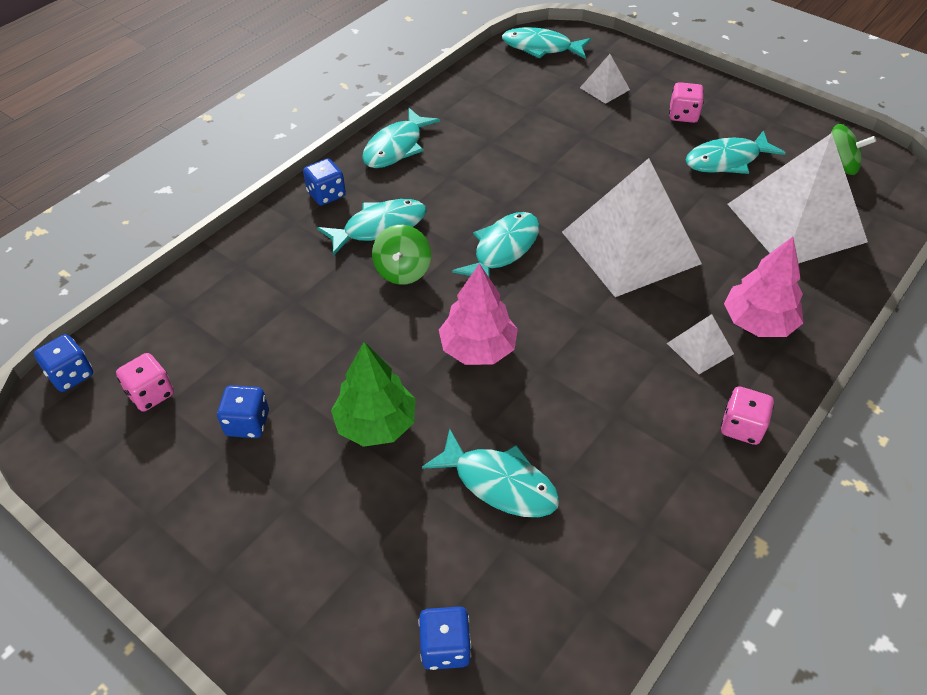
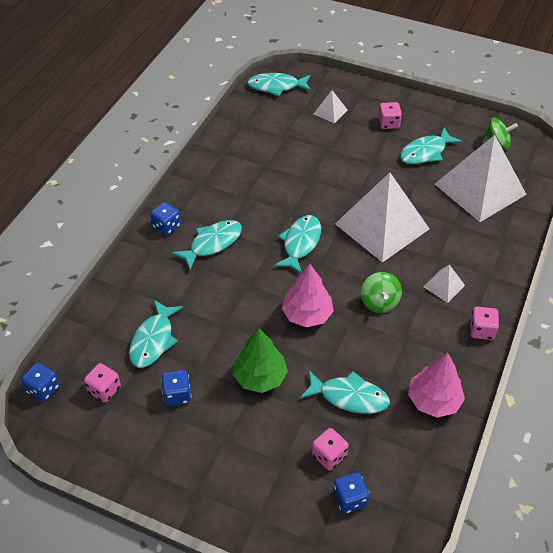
camera: 15 degrees left, 0 degrees up
(396, 147) = (202, 182): turquoise fish -> turquoise fish (153, 340)
(402, 271) = (239, 271): green spinning top -> green spinning top (379, 302)
(436, 568) = (329, 456): none -> pink dice
(758, 323) = (474, 262): pink tree -> pink tree (433, 400)

